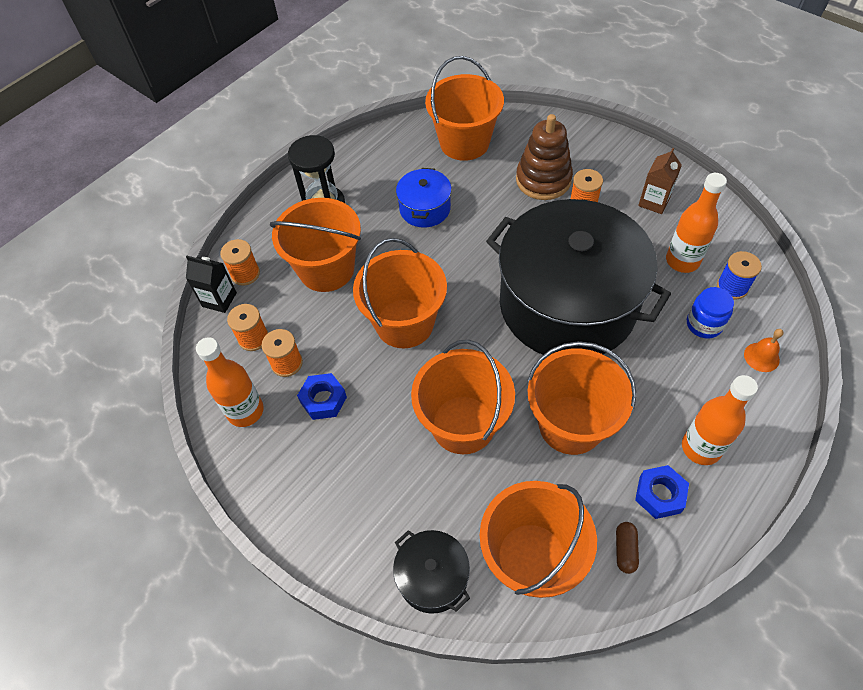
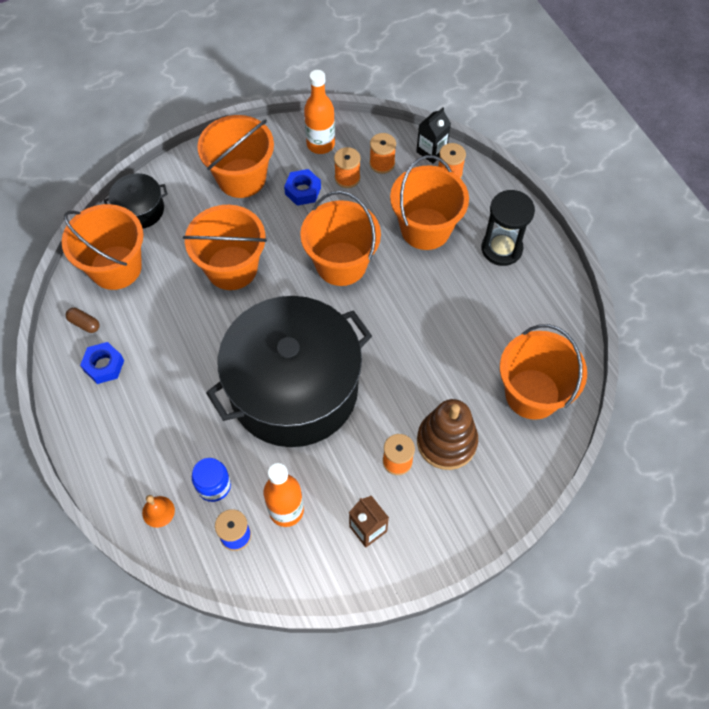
camera: 110 degrees right, 5 degrees up
(425, 208) = (458, 325): blue pot -> none
(571, 424) = (189, 336): orange bucket -> orange bucket (241, 178)
(701, 448) = (117, 414): orange bottle -> none

